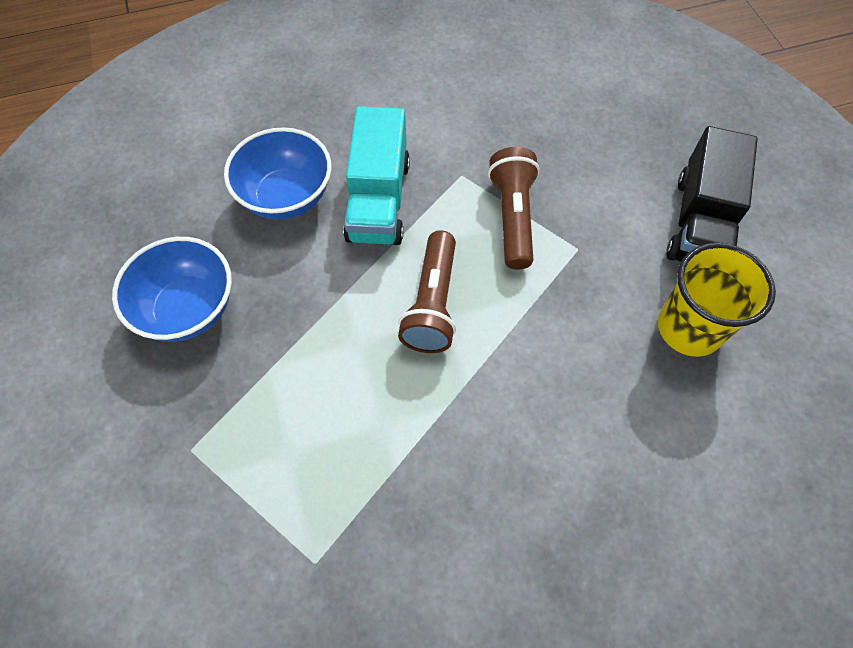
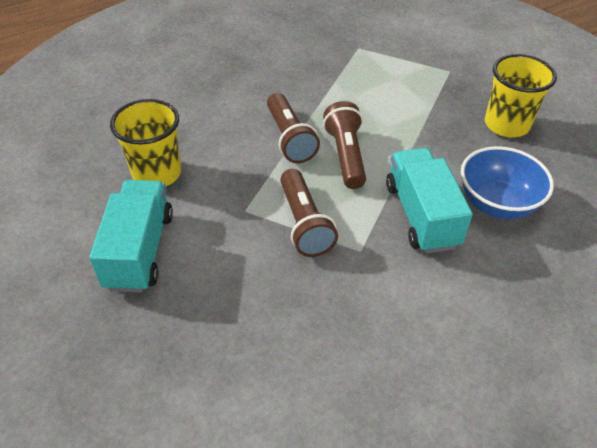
camera: 165 degrees right, 15 degrees down
(188, 309) = (506, 125): blue bowl -> yellow cup
(500, 352) = (289, 138): none -> brown flashlight
(699, 222) = (140, 250): black truck -> turquoise truck

